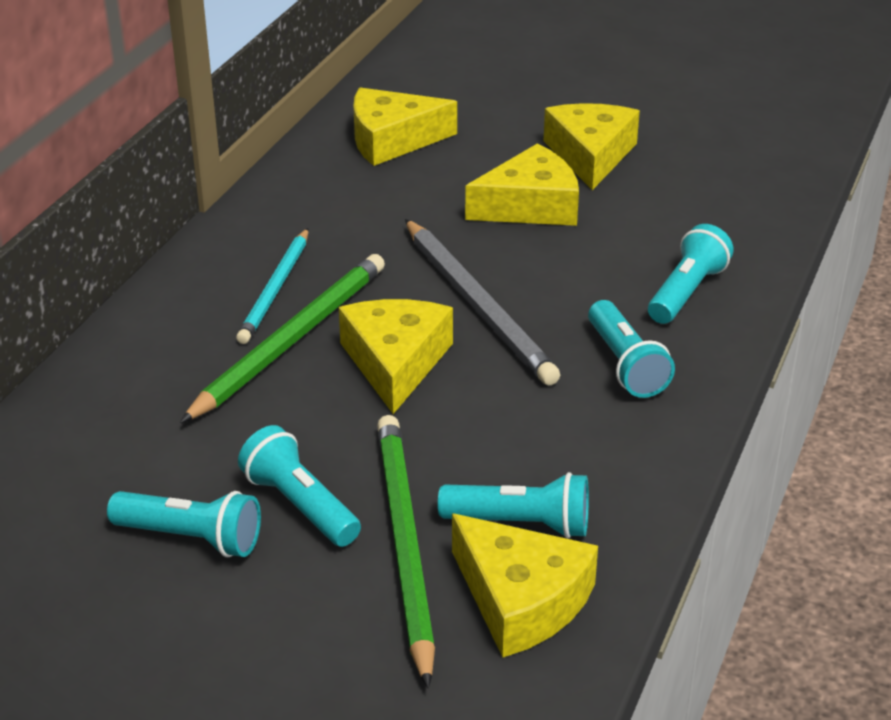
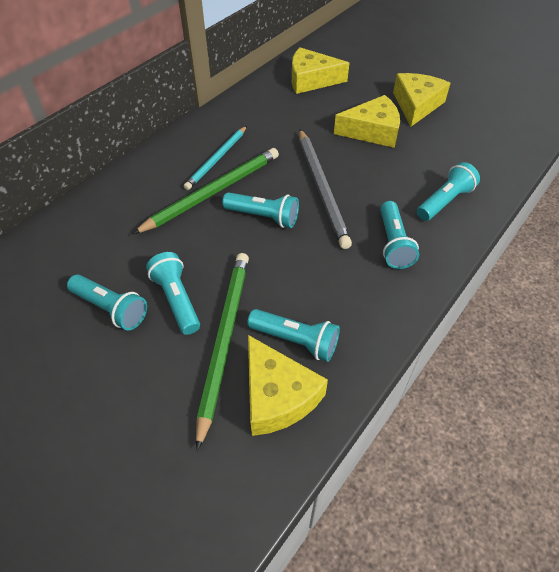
camera: 15 degrees right, 15 degrees up
(395, 362) = (263, 217): yellow cheese -> turquoise flashlight

